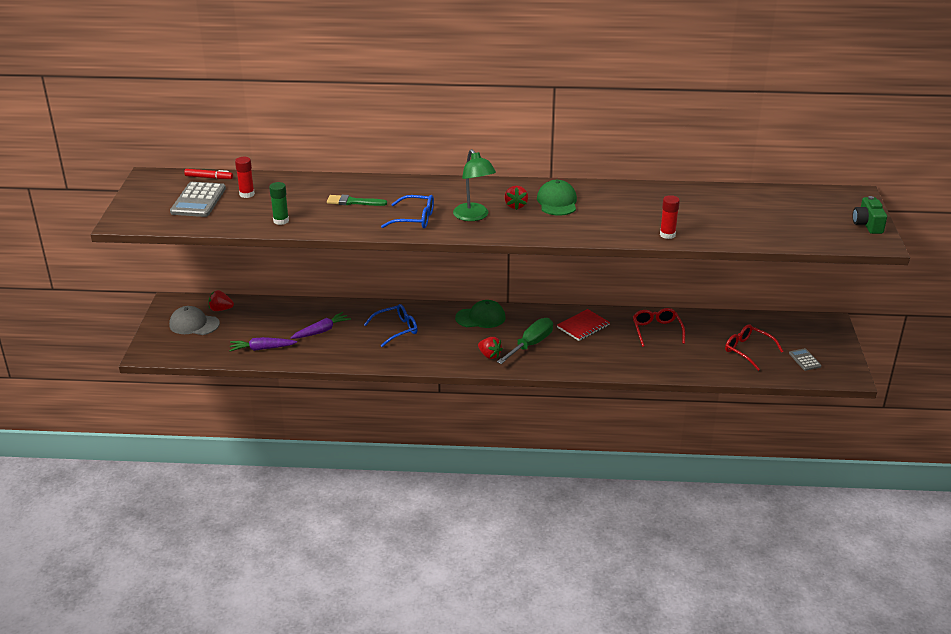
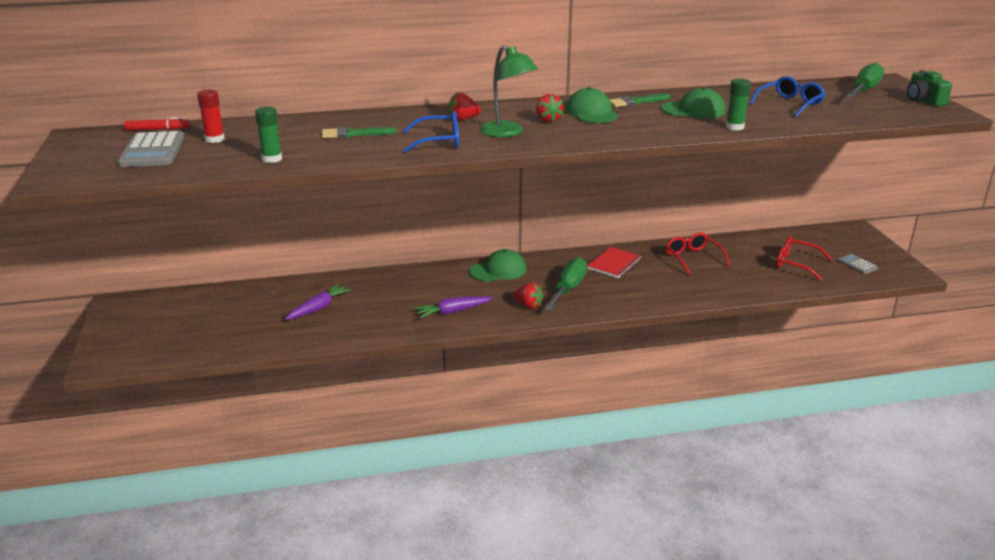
camera: 15 degrees left, 5 degrees down
(194, 324) = (153, 322): grey cap -> none
(221, 309) = (183, 302): red strawberry -> red strawberry (463, 119)
(262, 349) = (251, 337): purple carrot -> purple carrot (452, 312)
(396, 329) = (408, 294): blue glasses -> blue glasses (789, 104)
(604, 194) = (636, 102): none -> green brush
(646, 210) = (693, 110): none -> green cap
(667, 235) = (734, 127): red glue stick -> green glue stick
(822, 205) = (864, 90): none -> green screwdriver

